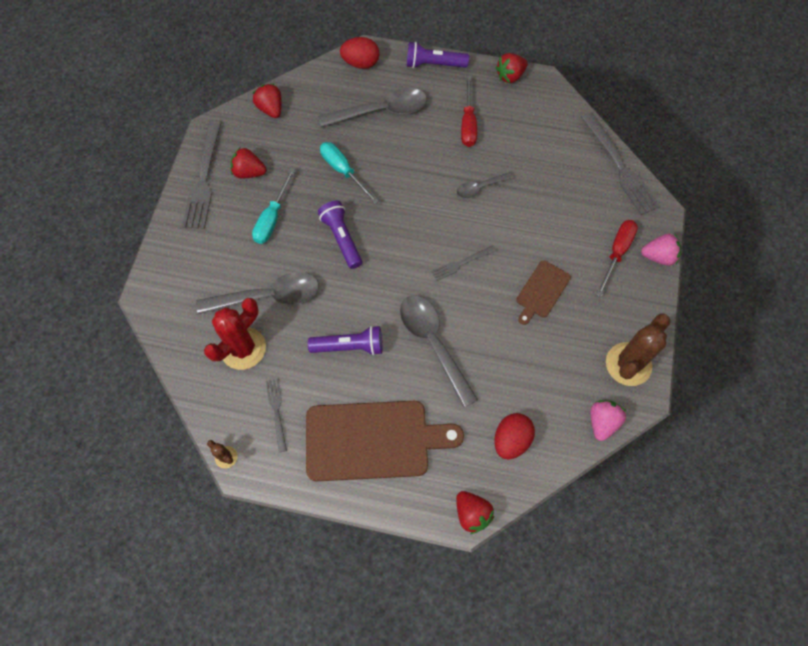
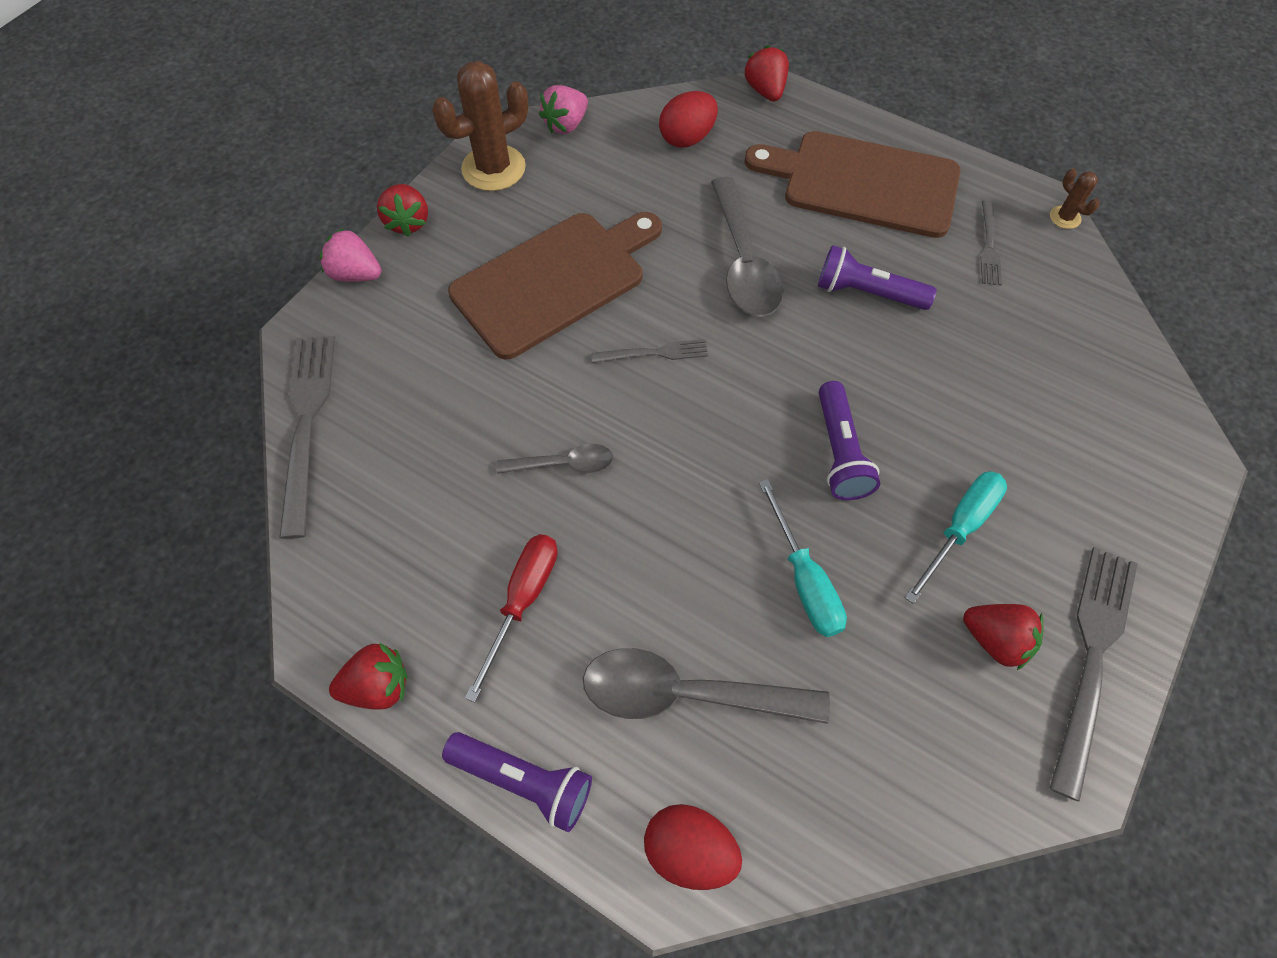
camera: 160 degrees left, 5 degrees down
(243, 348) = (1031, 335): red cactus -> none
(268, 296) = (983, 397): grey spoon -> none
(271, 109) = (930, 789): red strawberry -> red strawberry (408, 222)
(542, 291) = (554, 280): brown cutting board -> brown cutting board, size x1.99
(617, 253) = (411, 296): red screwdriver -> none

